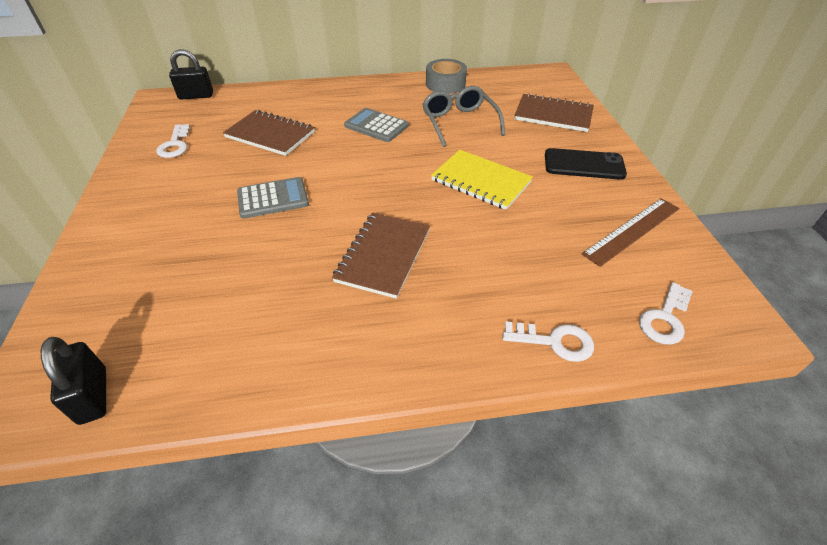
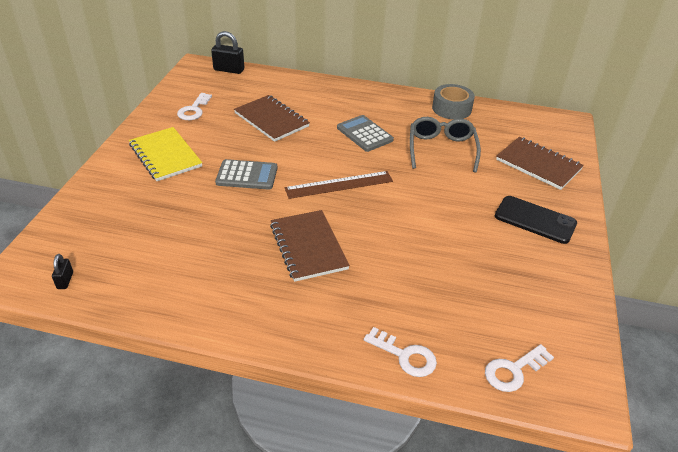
camera: 20 degrees right, 5 degrees down
(93, 395) = (65, 280): black padlock -> black padlock, size x0.55
(383, 255) = (308, 246): brown notebook -> brown notebook turned 60 degrees counterclockwise
(481, 181) = (427, 208): yellow notebook -> yellow notebook (165, 155)
(632, 231) = (538, 291): brown ruler -> brown ruler (339, 185)

